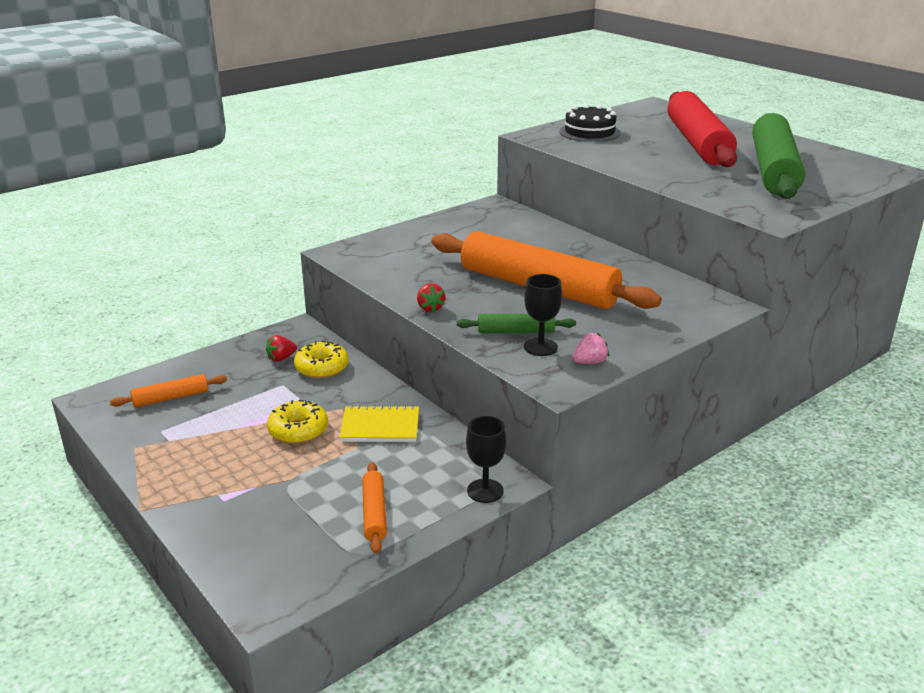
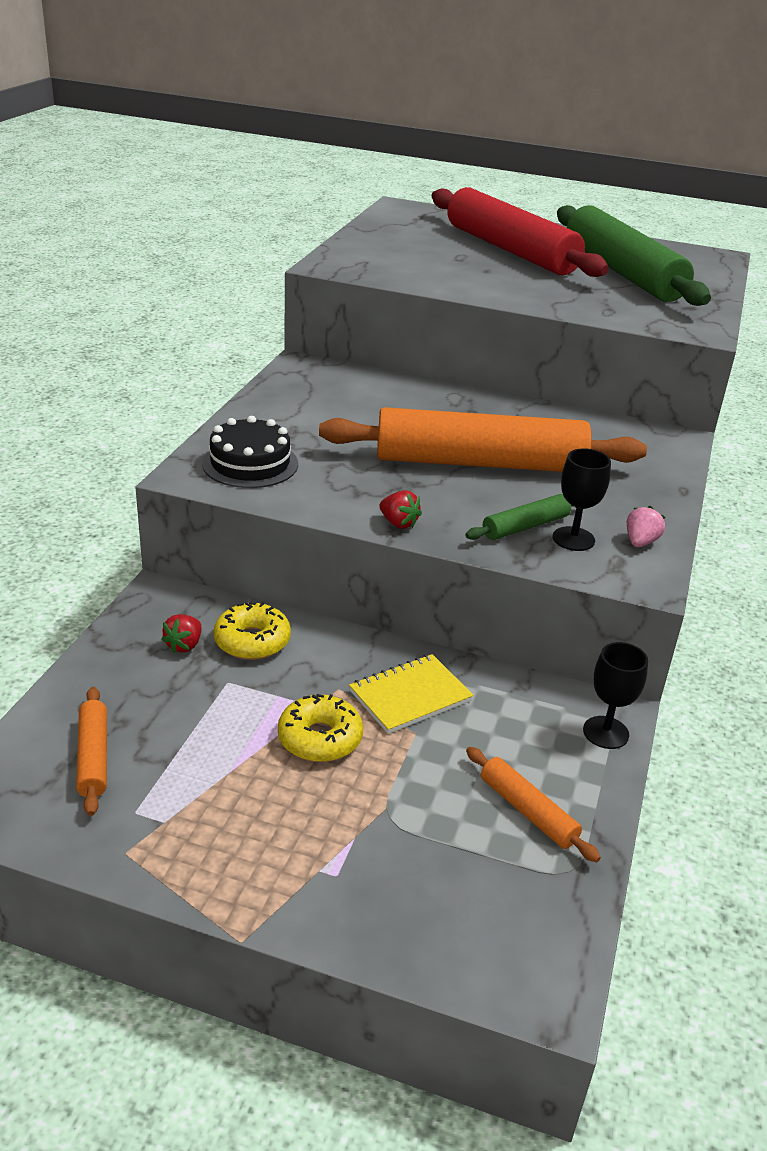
camera: 35 degrees left, 5 degrees up
(171, 398) = (93, 757): orange rolling pin -> orange rolling pin turned 45 degrees counterclockwise
(589, 132) = (384, 253): black cake -> black cake (250, 463)

